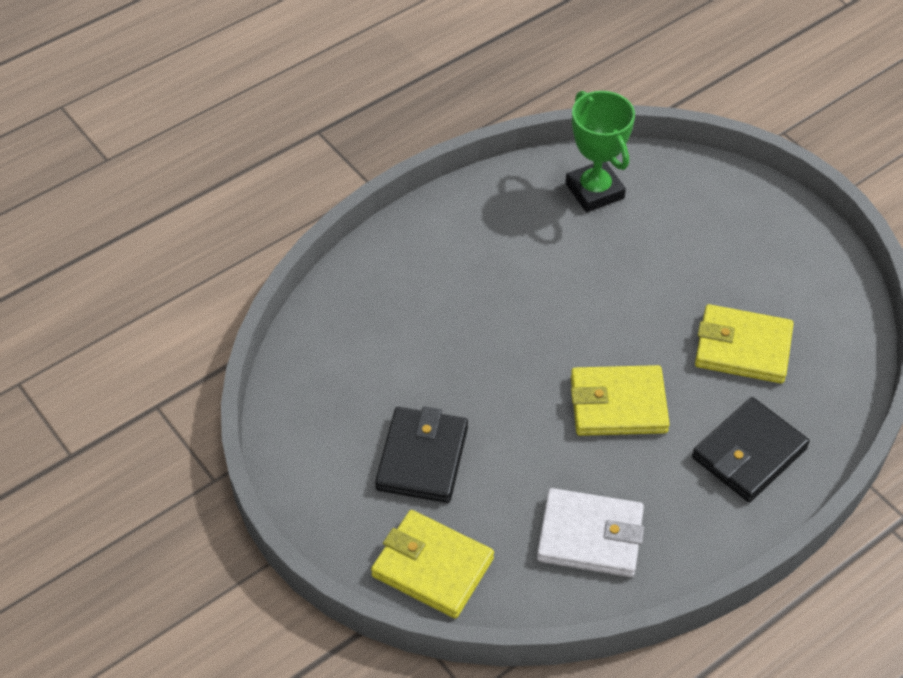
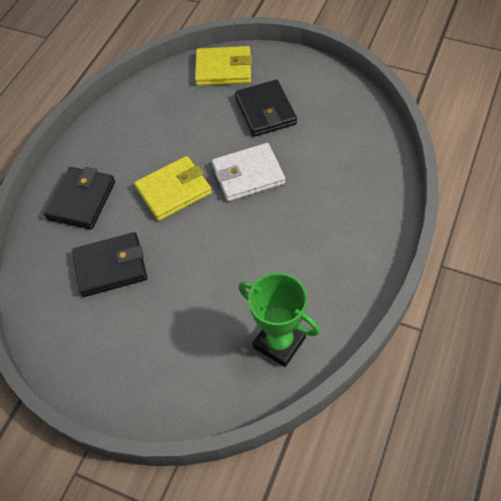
camera: 155 degrees right, 5 degrees up
(590, 536) = (152, 117): white wallet -> white wallet (248, 175)
(742, 348) = (111, 267): yellow wallet -> black wallet

